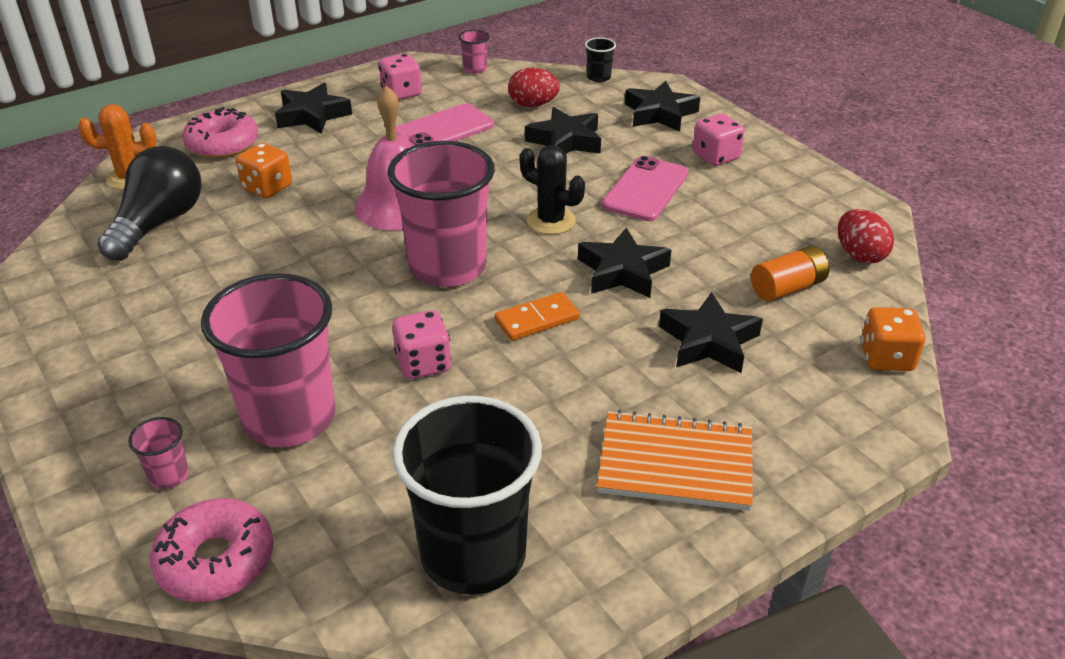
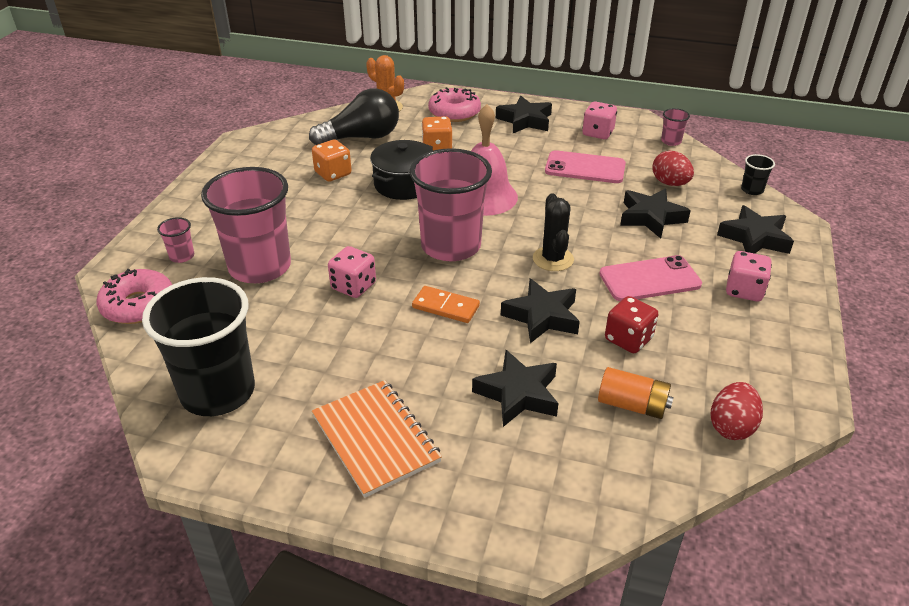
camera: 50 degrees right, 0 degrees up
(297, 241) = (404, 184): none -> black pot
(707, 244) = (628, 339): none -> red dice
(886, 358) = (617, 501): orange dice -> orange dice (333, 174)

